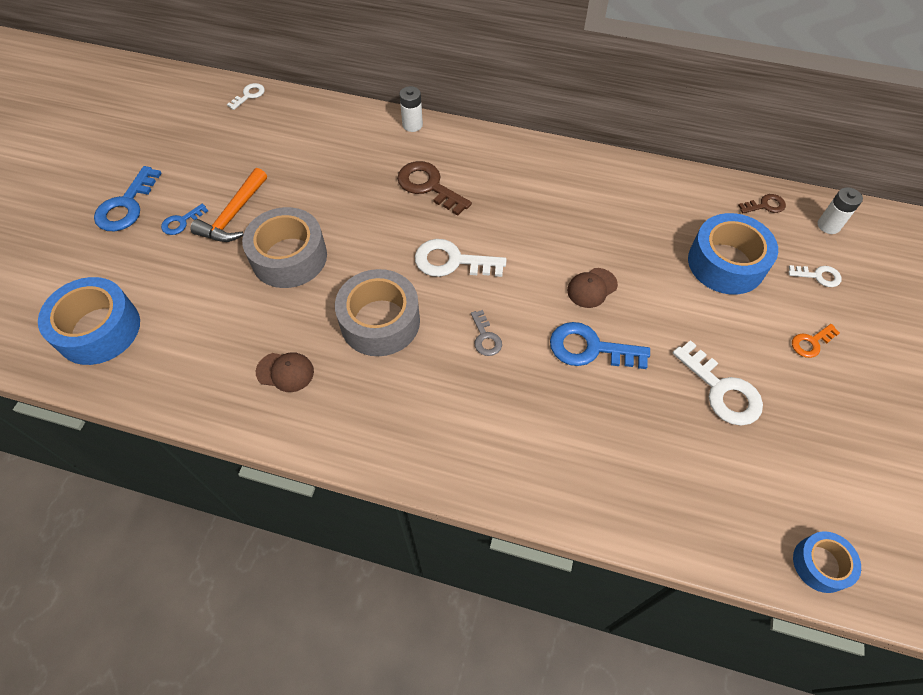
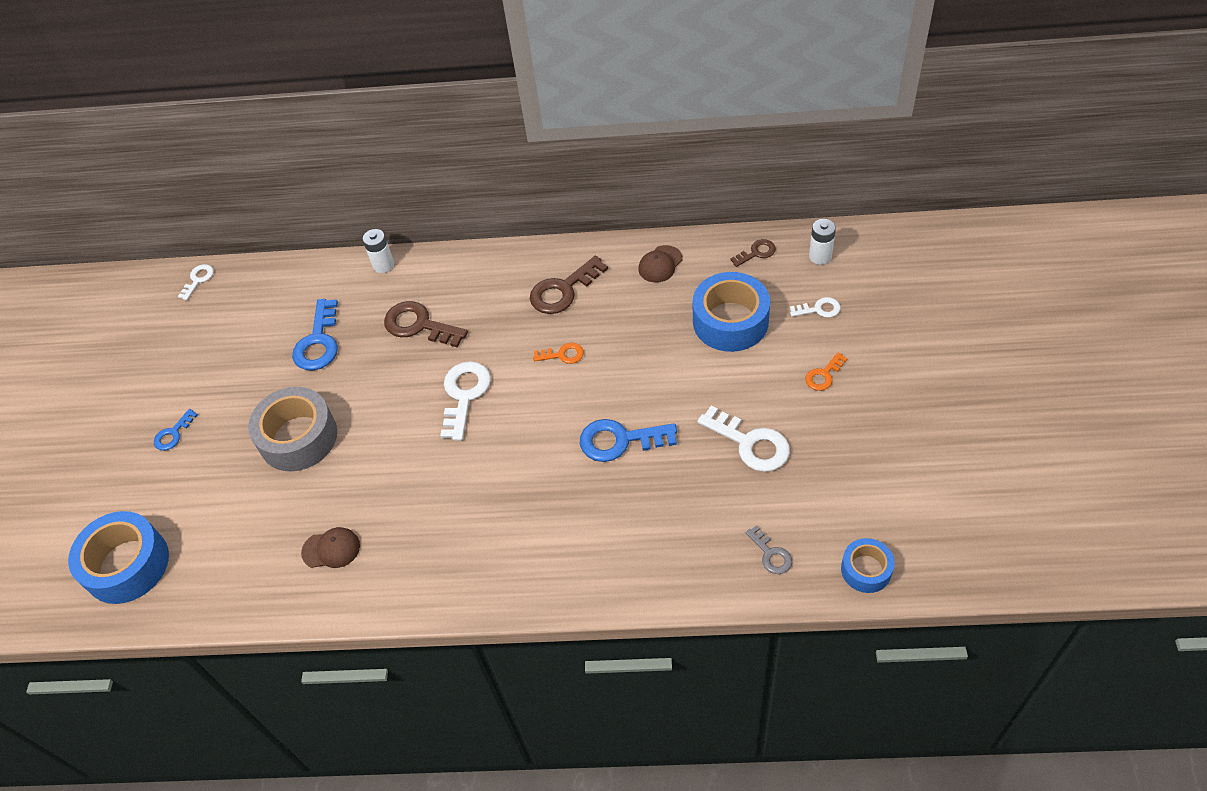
camera: 10 degrees left, 5 degrees down
(126, 206) = (108, 433): blue key -> blue key (318, 342)
(234, 215) = (226, 411): orange hammer -> none
(380, 321) = (410, 474): grey tape -> none
(452, 261) = (464, 395): white key -> white key turned 105 degrees clockwise
(485, 337) = (517, 459): grey key -> grey key (771, 554)
(555, 250) = (563, 355): none -> orange key
(570, 191) = (563, 290): none -> brown key
(592, 288) = (608, 382): brown cap -> brown cap (660, 264)

